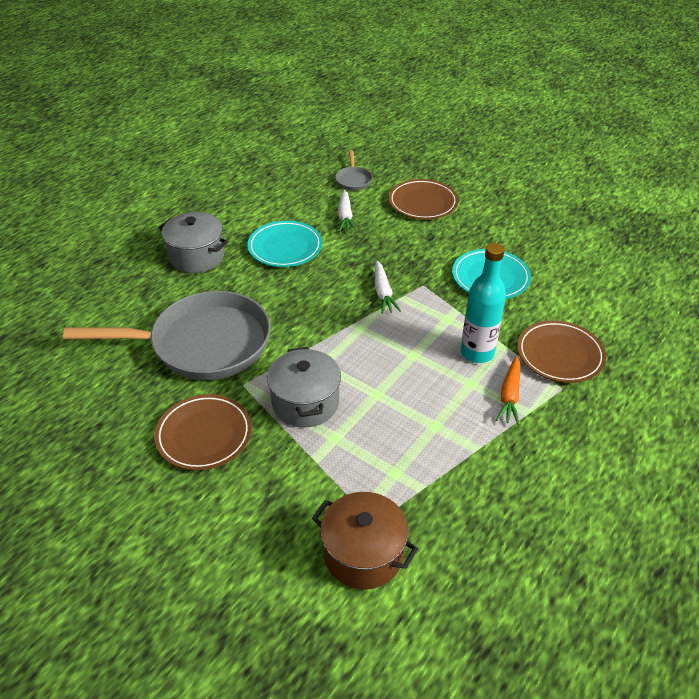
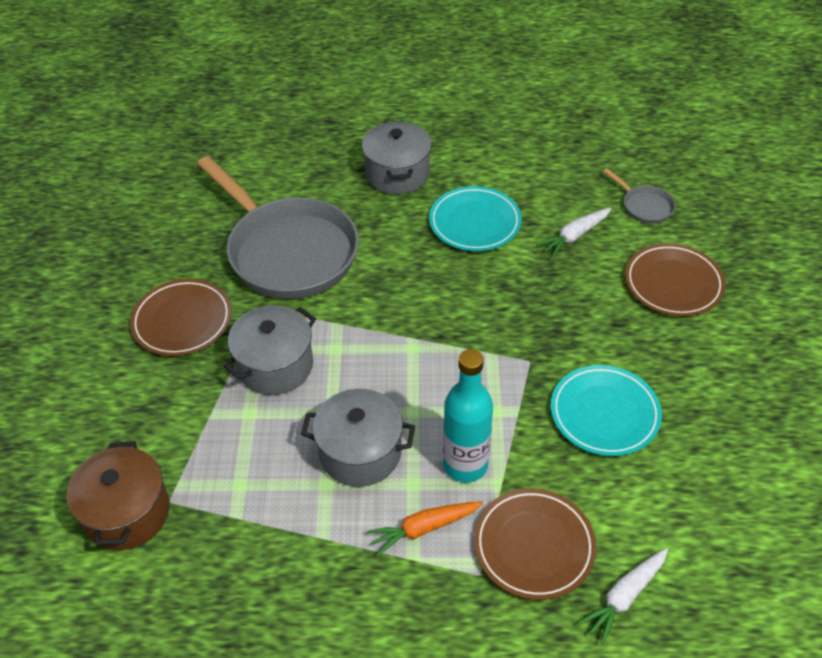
camera: 55 degrees right, 5 degrees up
(353, 180) = (644, 206): grey pan -> grey pan turned 90 degrees counterclockwise
(383, 293) = (483, 335): white carrot -> white carrot (624, 597)
(424, 396) = (360, 452): none -> grey pot

